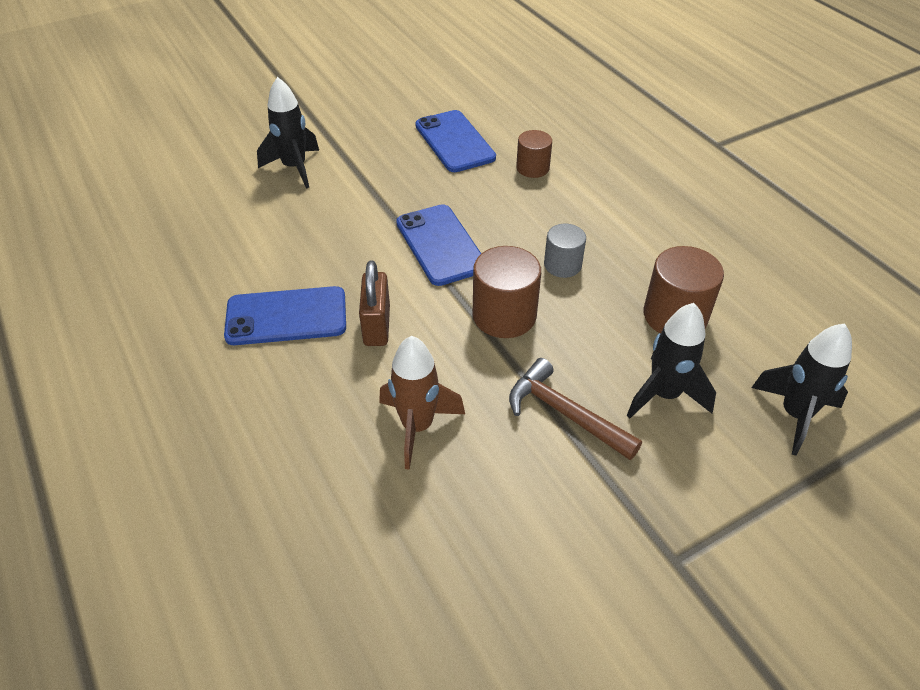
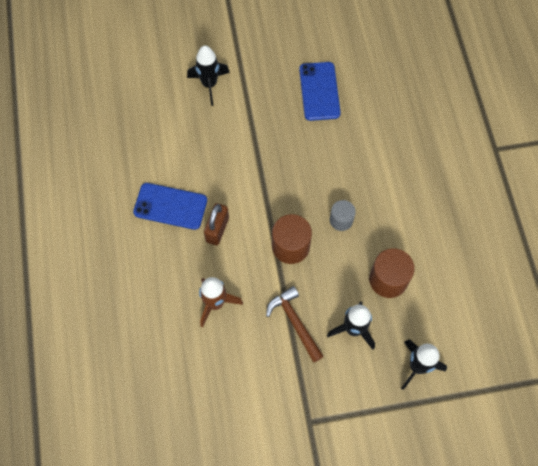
camera: 20 degrees right, 20 degrees up
(440, 245) = (275, 180): blue phone -> none
(532, 168) = (359, 132): brown cylinder -> none

